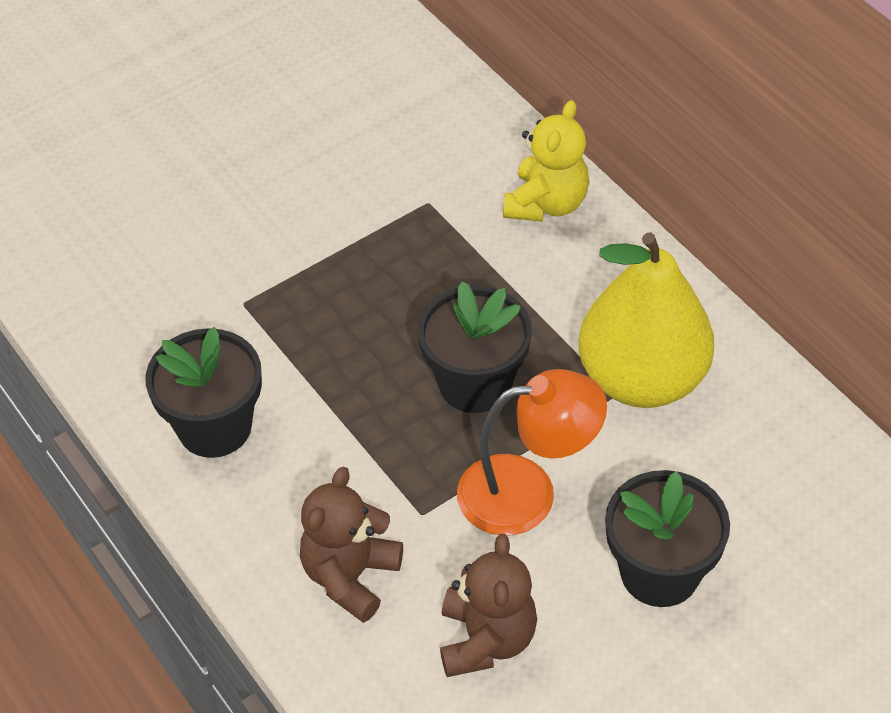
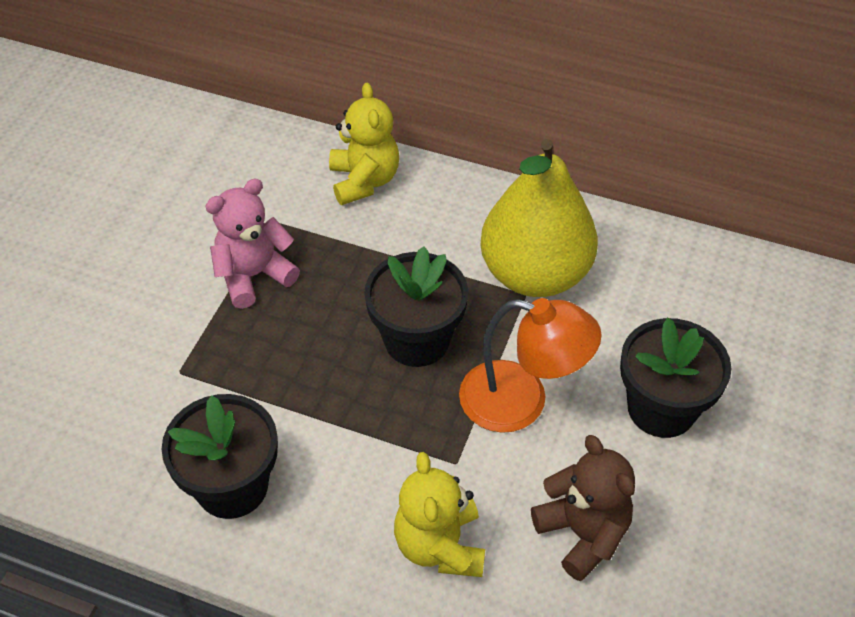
camera: 35 degrees left, 0 degrees up
(350, 576) = (440, 545): brown teddy bear -> yellow teddy bear
(372, 247) = (254, 276): none -> pink teddy bear
(527, 492) = (521, 401): orange lamp -> orange lamp turned 60 degrees clockwise

